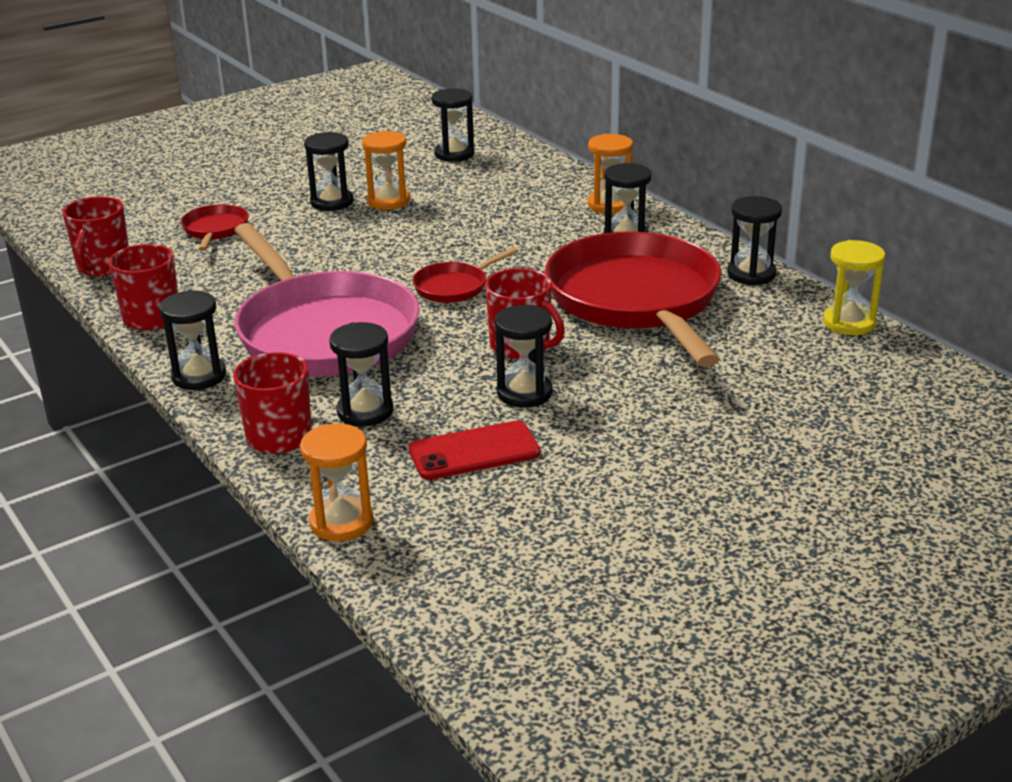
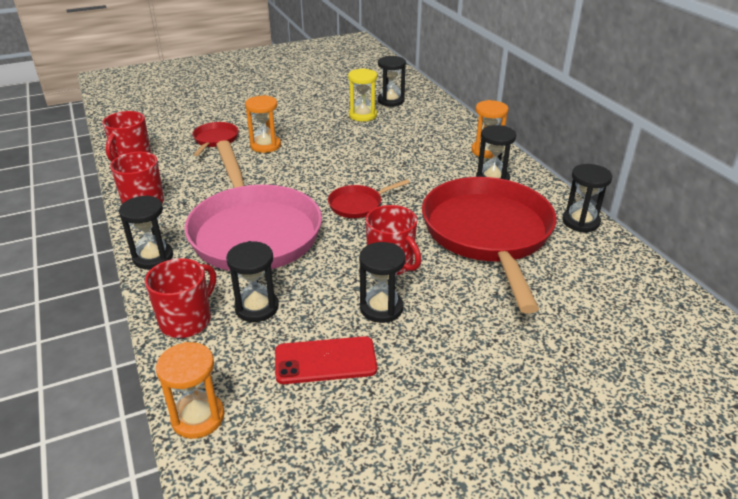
camera: 10 degrees right, 5 degrees up
(332, 202) = (298, 128): black hourglass -> none
(388, 201) = (335, 131): orange hourglass -> orange hourglass (265, 145)
(849, 323) = (653, 277): yellow hourglass -> yellow hourglass (363, 115)

